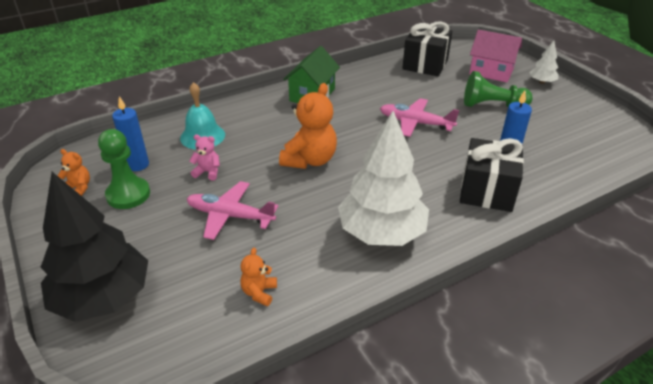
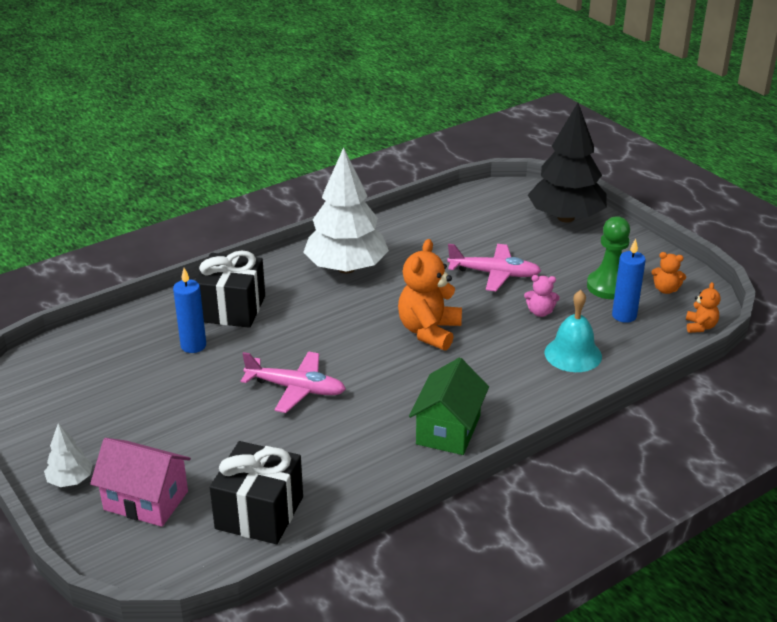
camera: 175 degrees right, 5 degrees down
(259, 292) = (445, 226): orange teddy bear -> orange teddy bear (700, 326)
(492, 105) = (176, 426): green pawn -> none

